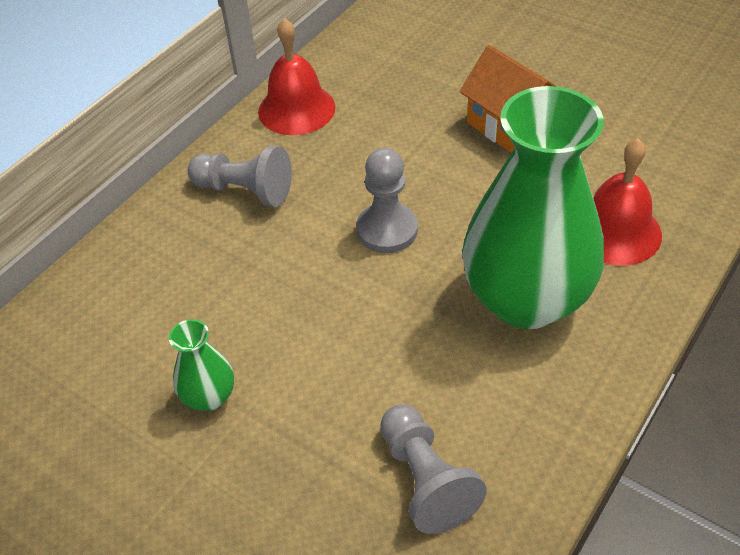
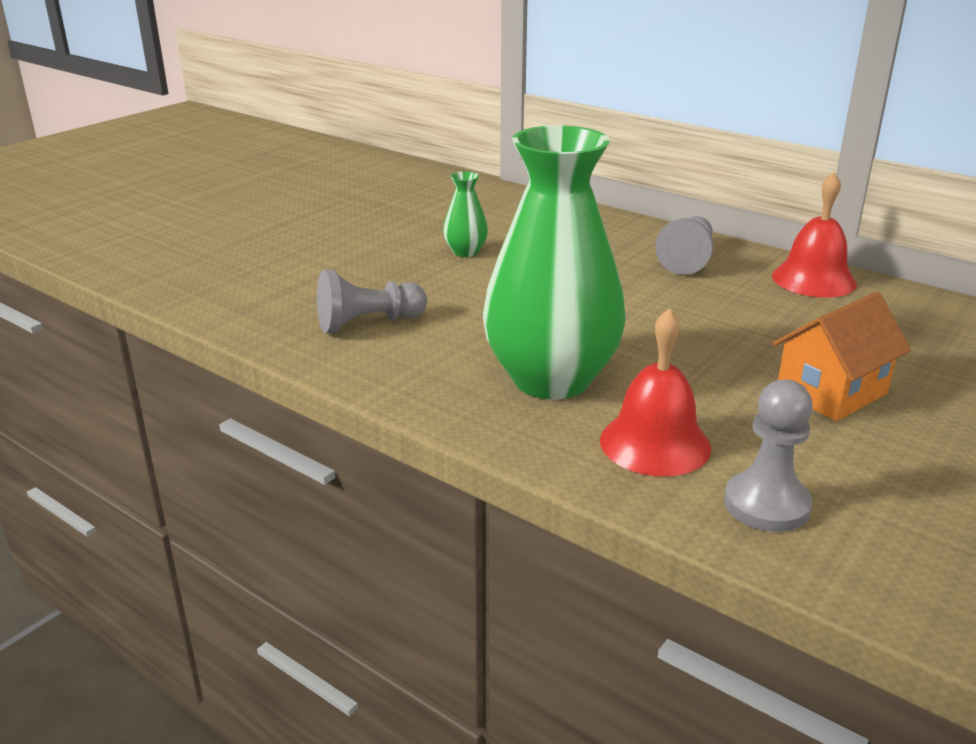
camera: 90 degrees right, 20 degrees down
(387, 230) = (644, 317): grey pawn -> grey pawn (766, 504)

